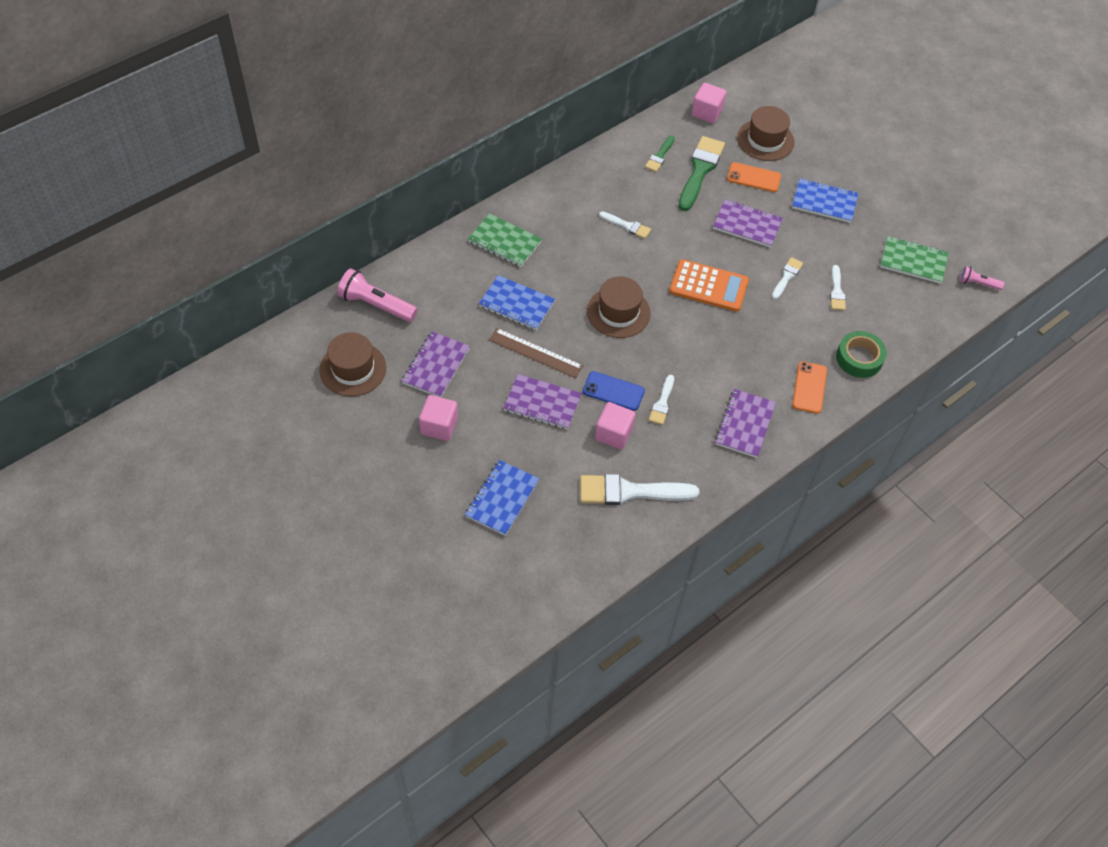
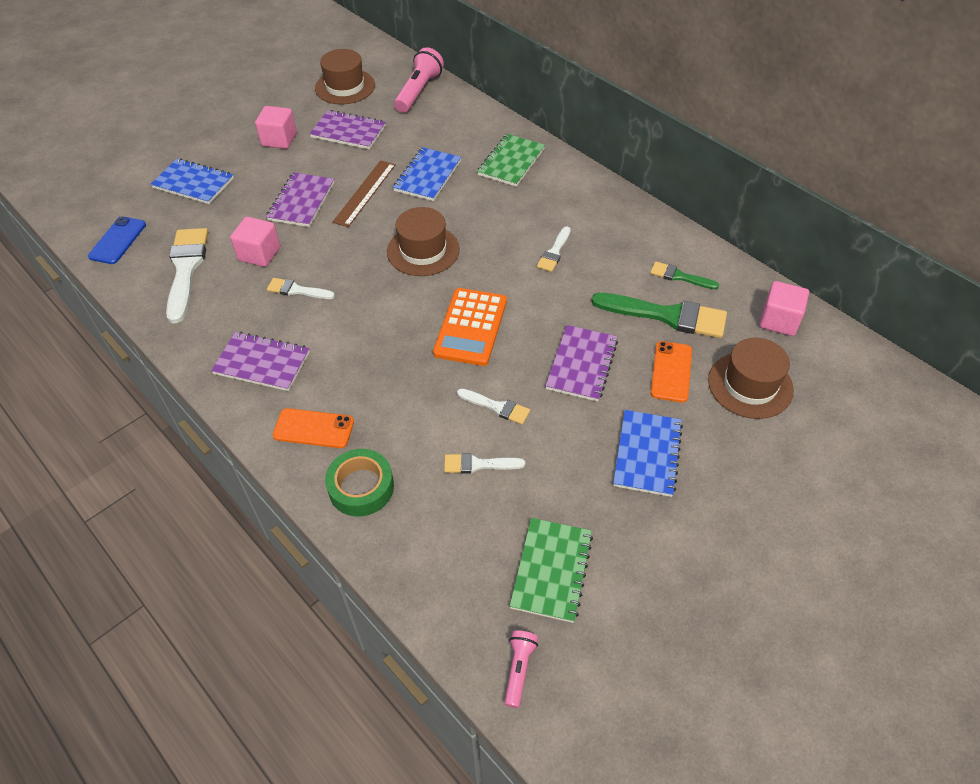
camera: 90 degrees right, 5 degrees down
(613, 391) = (314, 251): blue phone -> blue phone (117, 240)

